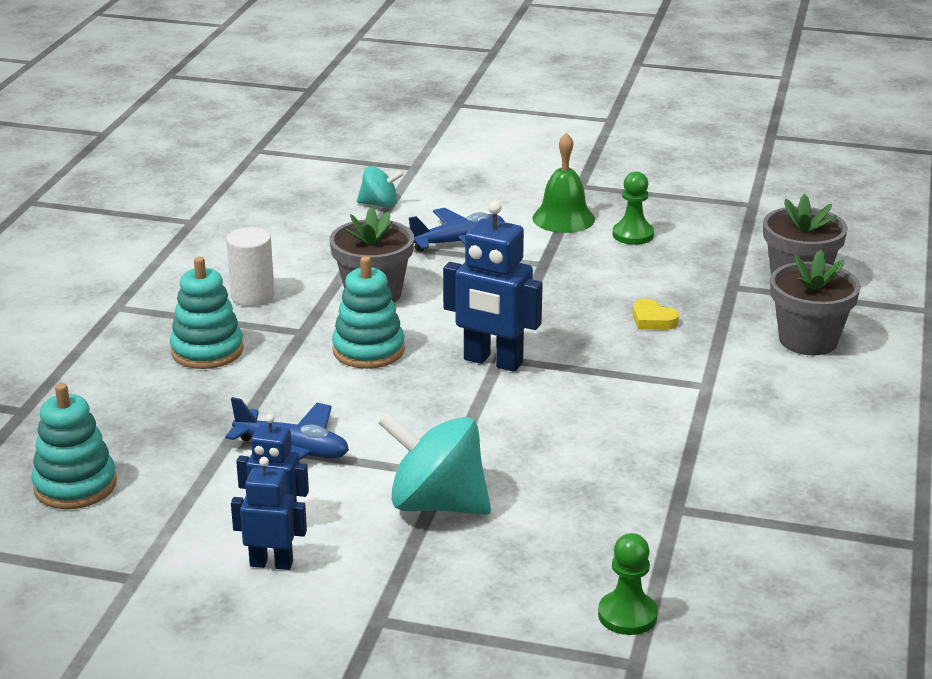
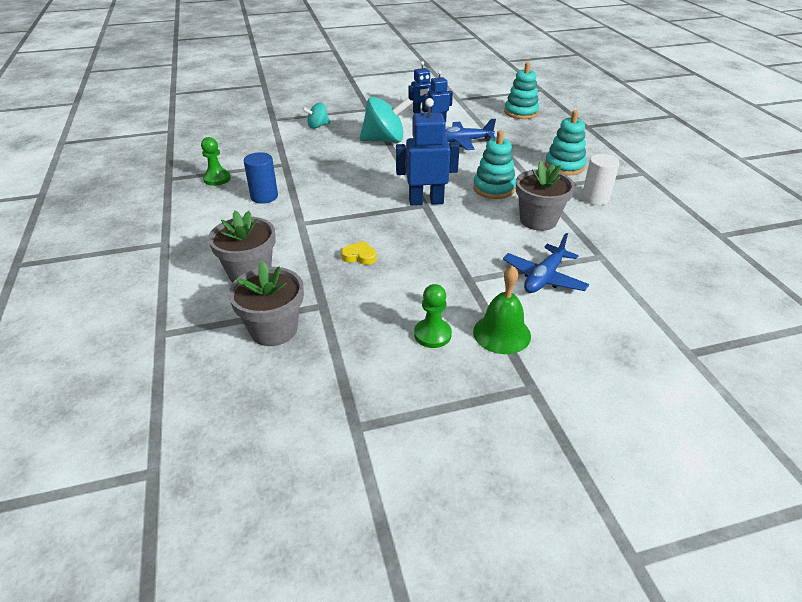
camera: 150 degrees right, 10 degrees up
(380, 204) = (644, 295): turquoise spinning top -> turquoise spinning top (318, 126)
(627, 615) = (284, 129): green pawn -> green pawn (217, 179)
(745, 447) = (264, 196): none -> blue cylinder

